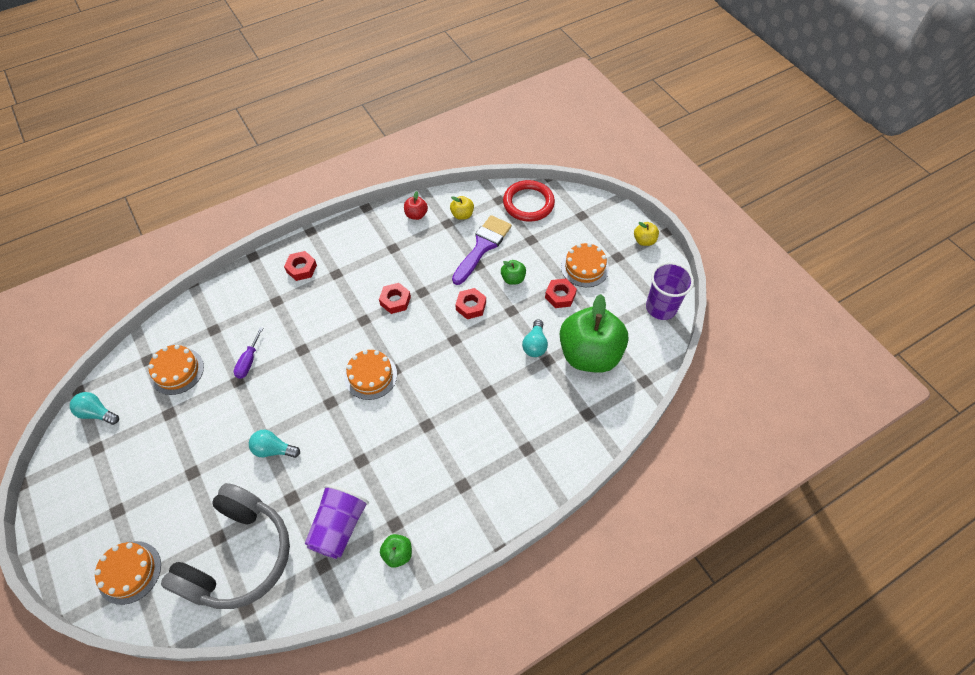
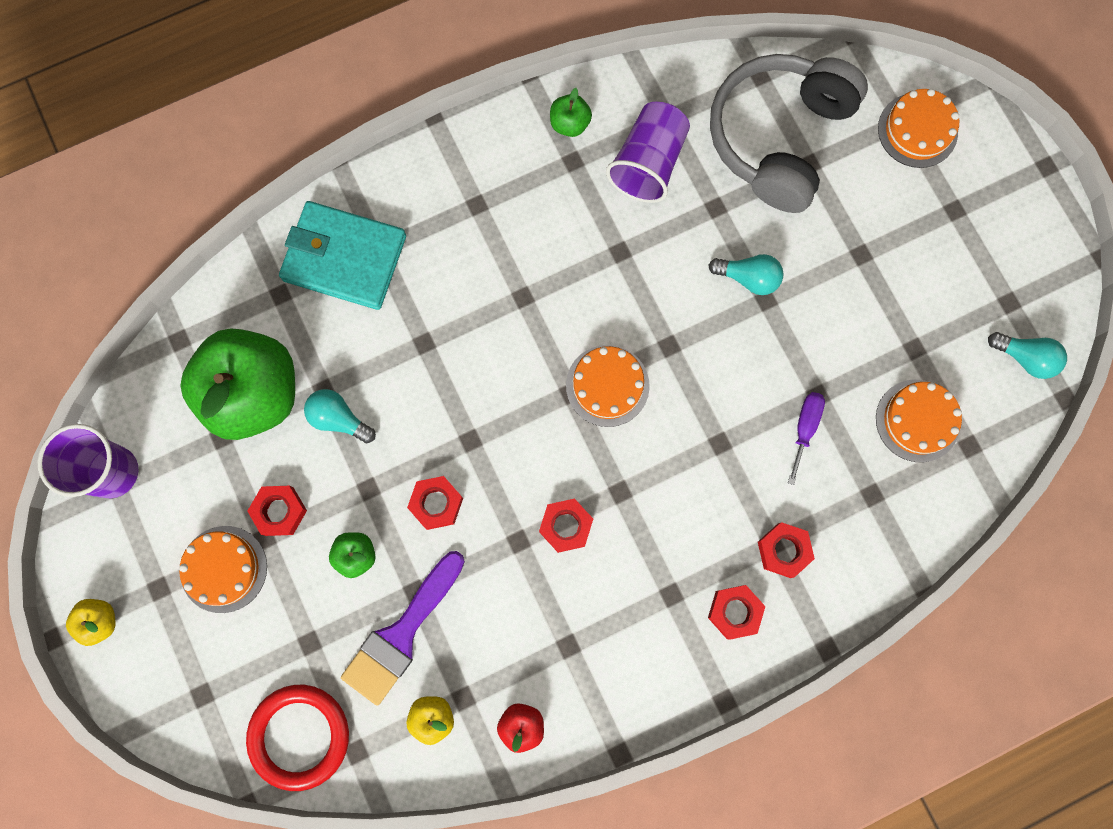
camera: 175 degrees left, 20 degrees up
(270, 298) = (783, 550): none -> red nut
(535, 345) = (339, 419): turquoise light bulb -> turquoise light bulb turned 75 degrees counterclockwise
(549, 440) = (344, 258): none -> turquoise wallet

